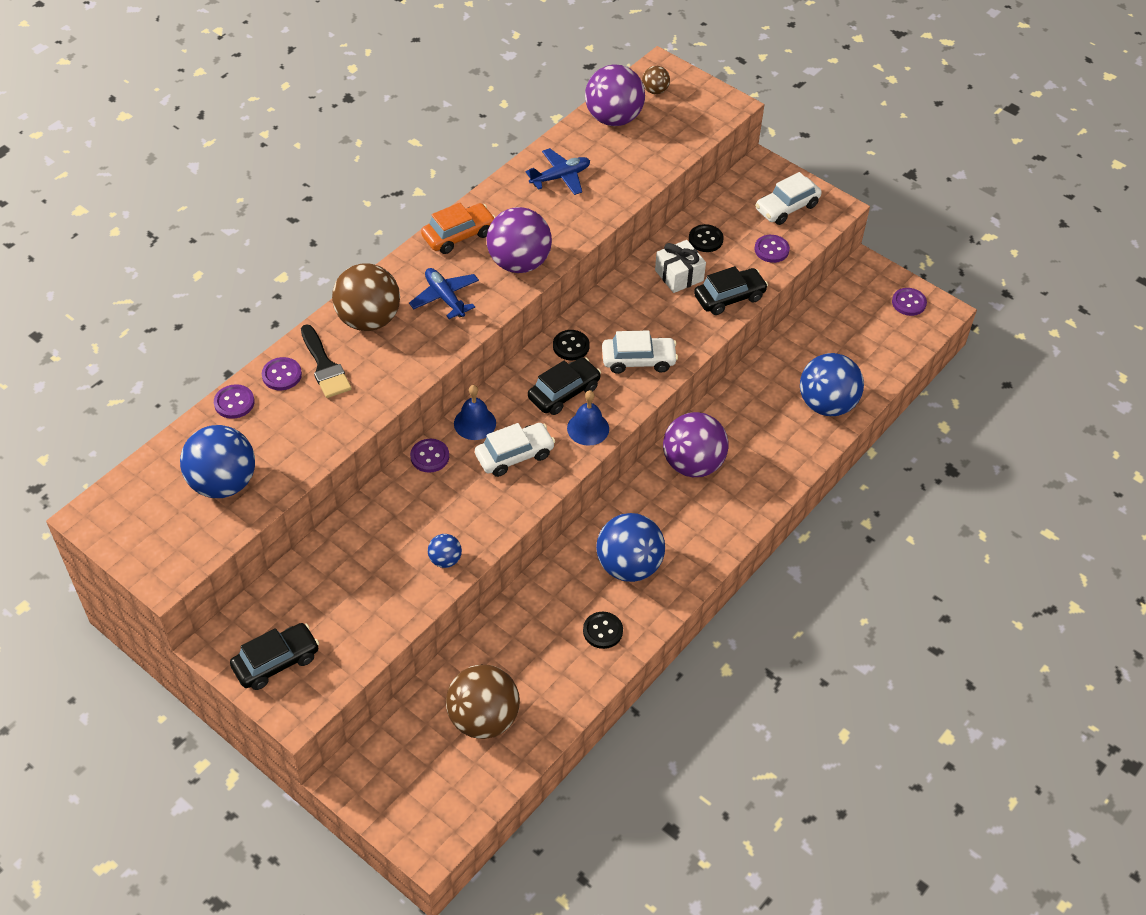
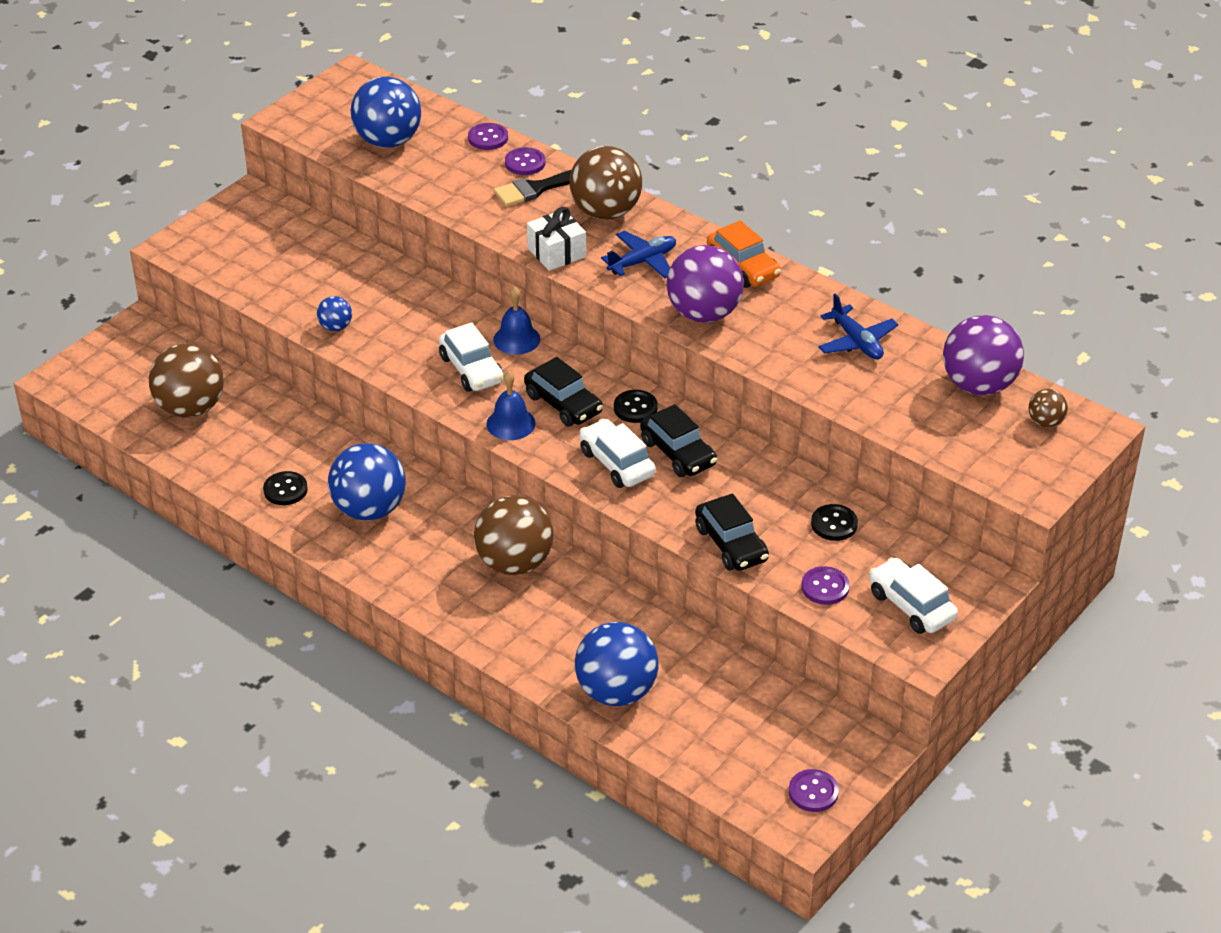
camera: 90 degrees right, 10 degrees down
(276, 662) = (227, 231): black car -> black car (678, 453)
(429, 456) = (470, 310): purple button -> none
(638, 360) = (617, 463): white car -> white car turned 150 degrees clockwise
(679, 275) = (764, 499): white gift -> white gift (556, 252)
(693, 464) = (514, 563): purple ball -> brown ball

